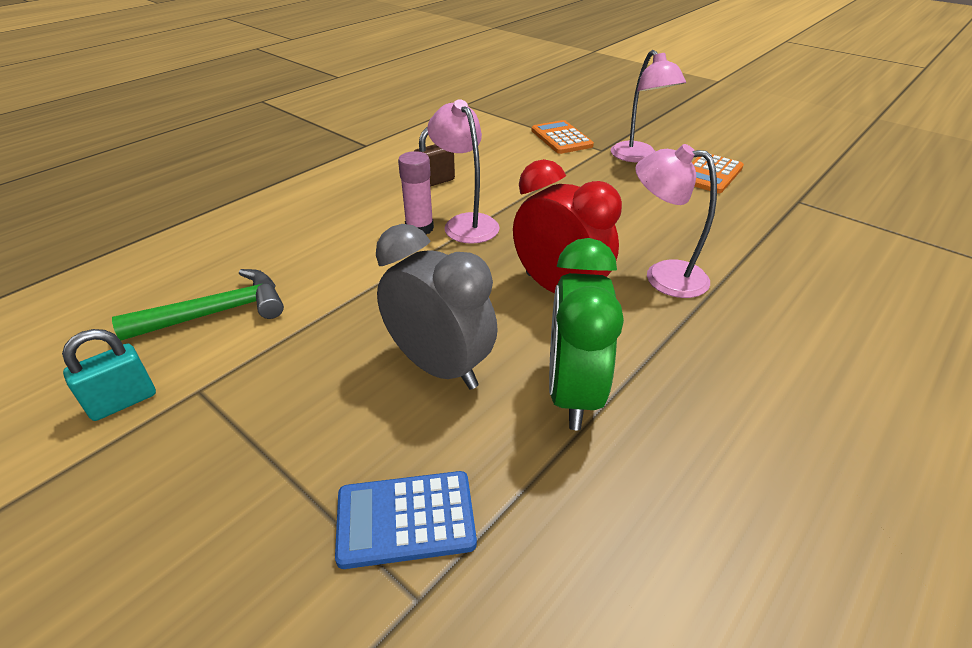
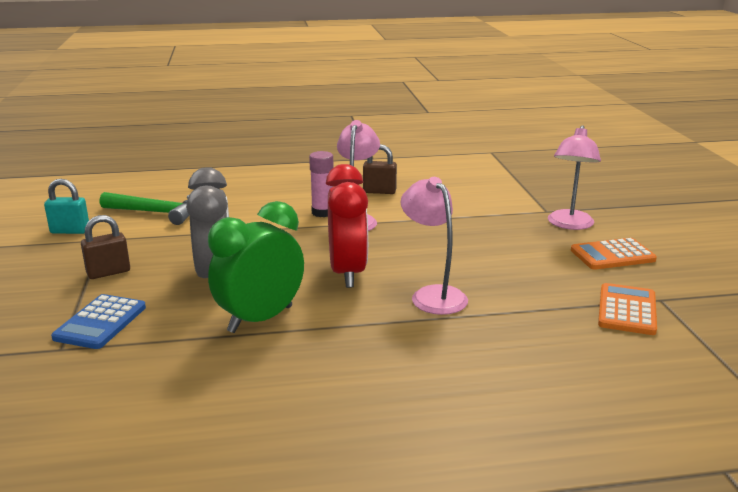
camera: 40 degrees right, 15 degrees down
(292, 436) = (108, 272): none -> brown padlock
(405, 519) = (100, 322): blue calculator -> blue calculator turned 105 degrees counterclockwise
(561, 138) = (527, 194): orange calculator -> orange calculator (627, 310)

